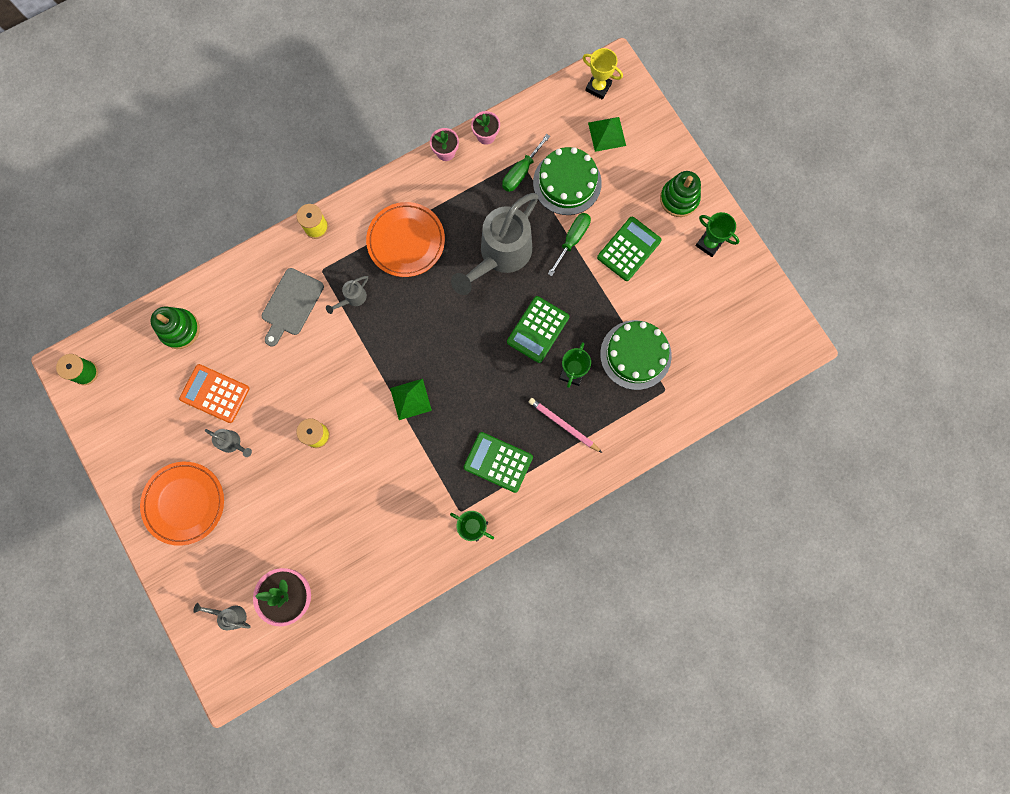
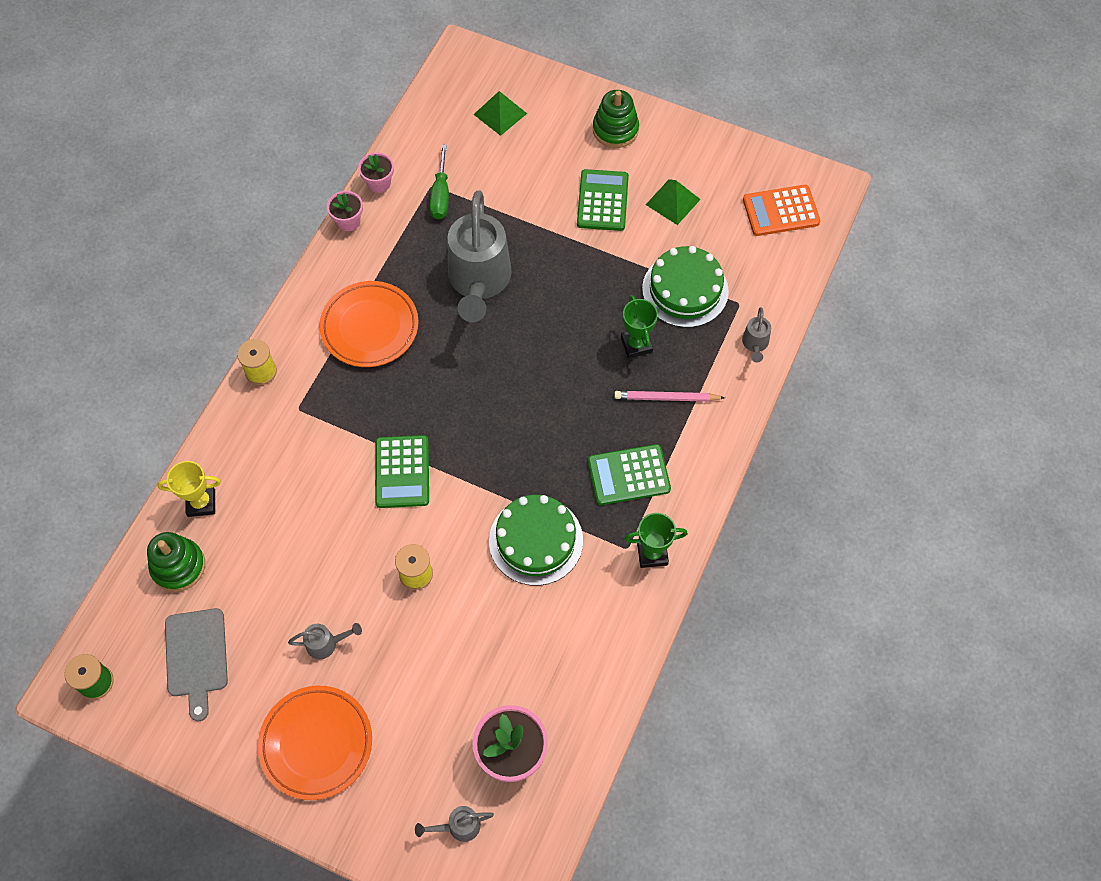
camera: 35 degrees left, 15 degrees down
(215, 393) = (268, 606): orange calculator -> orange calculator (780, 211)
(291, 304) = (289, 462): grey cutting board -> grey cutting board (196, 657)
(352, 298) = (353, 415): grey watering can -> grey watering can (755, 344)
(410, 399) = (490, 473): green pyramid -> green pyramid (673, 201)
(538, 329) = (570, 326): green calculator -> green calculator (402, 472)
(567, 182) = (494, 178): green cake -> green cake (536, 540)
(572, 240) = (540, 225): green screwdriver -> none
(598, 87) = (459, 79): yellow trophy -> yellow trophy (201, 503)
(709, 244) = (675, 151): green trophy -> none

